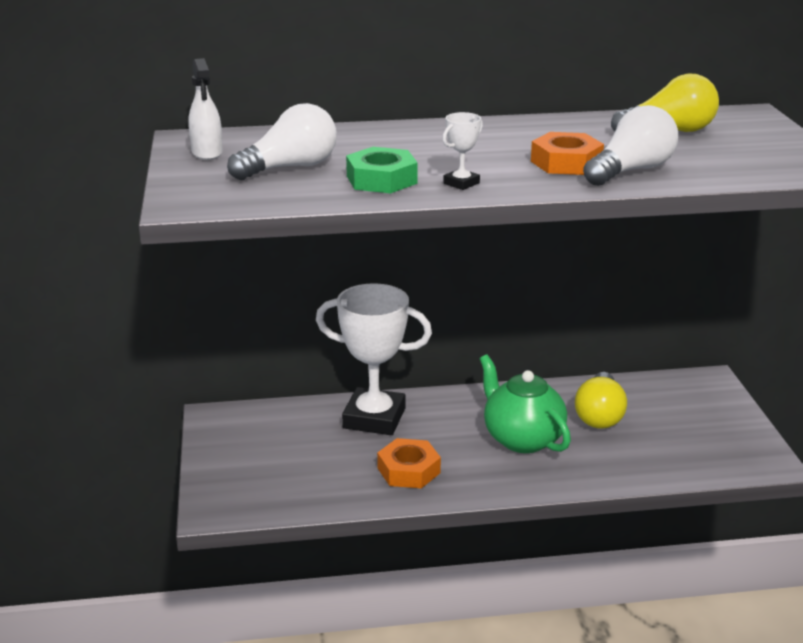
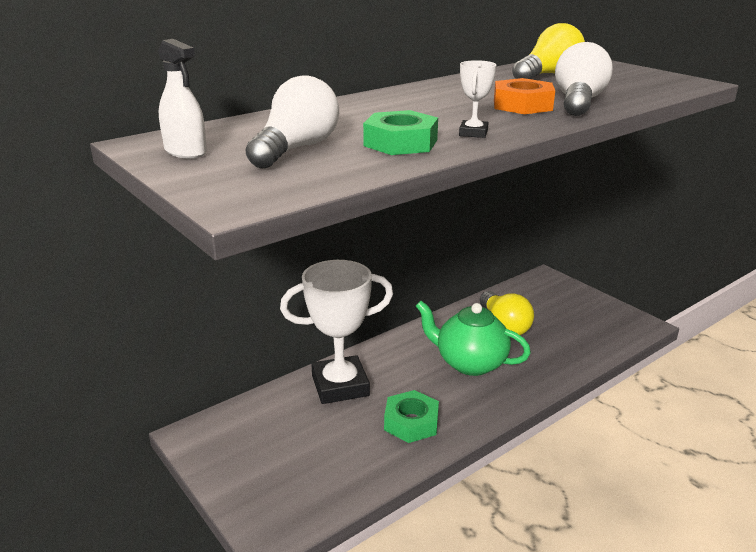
camera: 30 degrees left, 0 degrees up
(408, 470) = (411, 422): orange nut -> green nut

